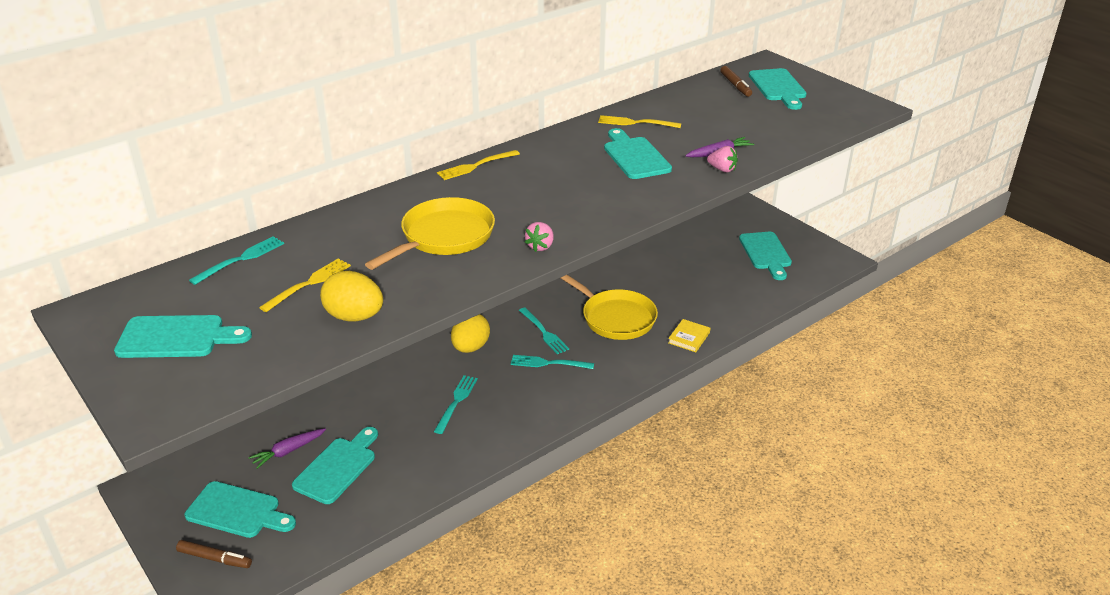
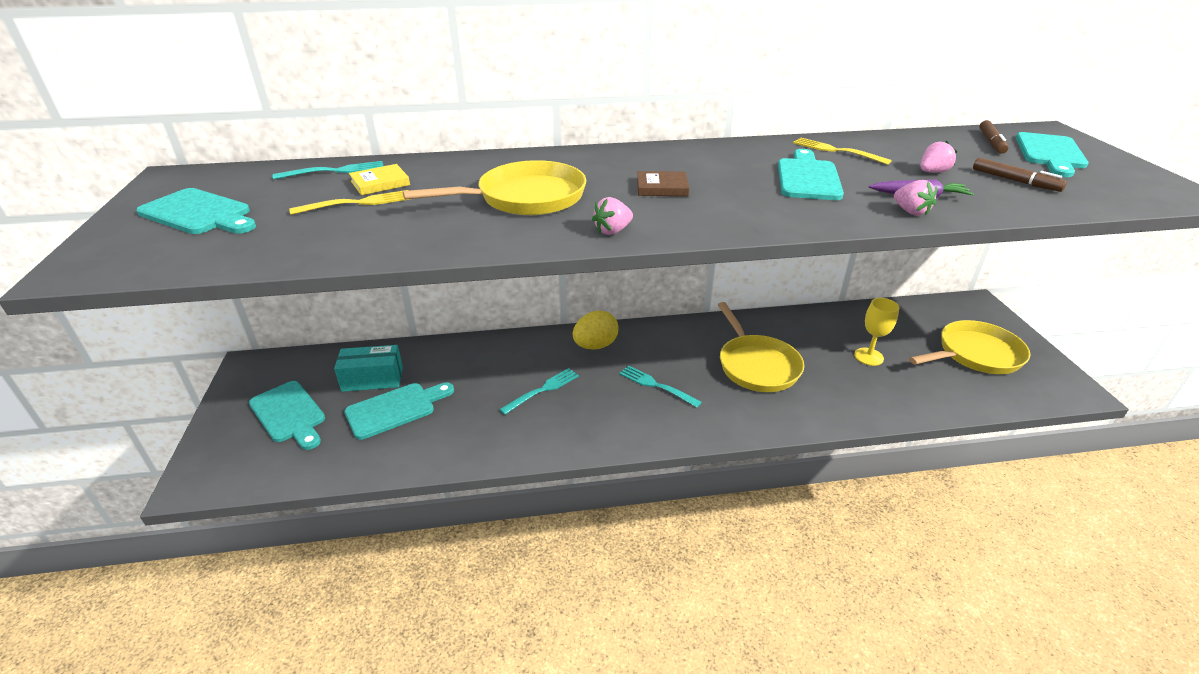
camera: 30 degrees right, 0 degrees up
(215, 558) = (234, 448): brown marker -> brown marker (1015, 181)
(288, 451) = (372, 379): purple carrot -> turquoise box
(354, 317) = (354, 241): yellow egg -> none
(476, 166) = (627, 151): yellow fork -> none
(538, 196) = (662, 187): none -> brown book
(544, 332) = (674, 355): turquoise fork -> none
(689, 338) = (825, 413): yellow book -> yellow book (380, 183)
(693, 281) = (868, 356): none -> yellow goblet
(714, 127) = (932, 172): none -> pink strawberry
(766, 253) = (975, 354): turquoise cutting board -> yellow pan

